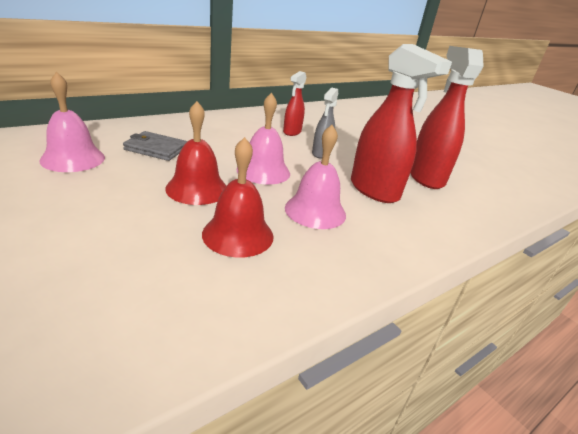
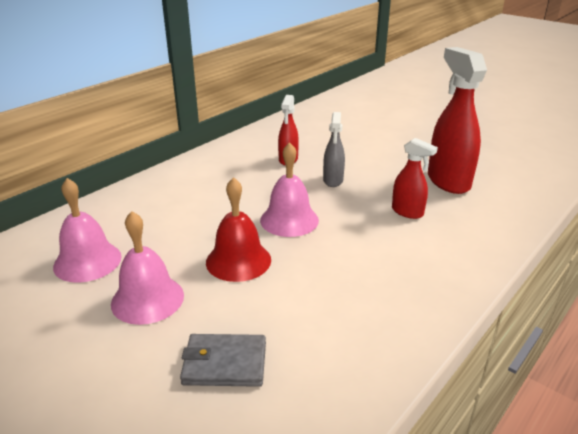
camera: 10 degrees left, 0 degrees up
(156, 149) = (163, 223): grey wallet -> grey wallet (224, 363)
(238, 234) = (310, 300): red bell -> none
(315, 211) = (365, 253): pink bell -> pink bell (147, 299)
(374, 190) = (407, 212): red spray bottle -> red spray bottle, size x0.55

